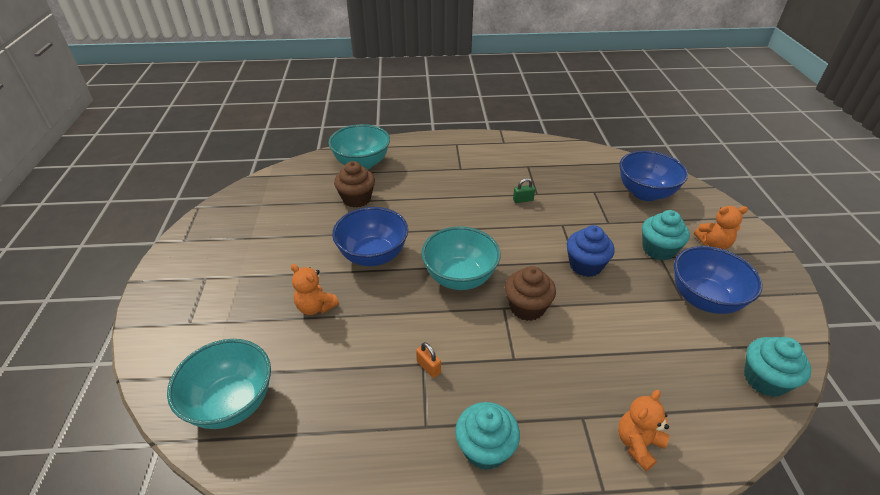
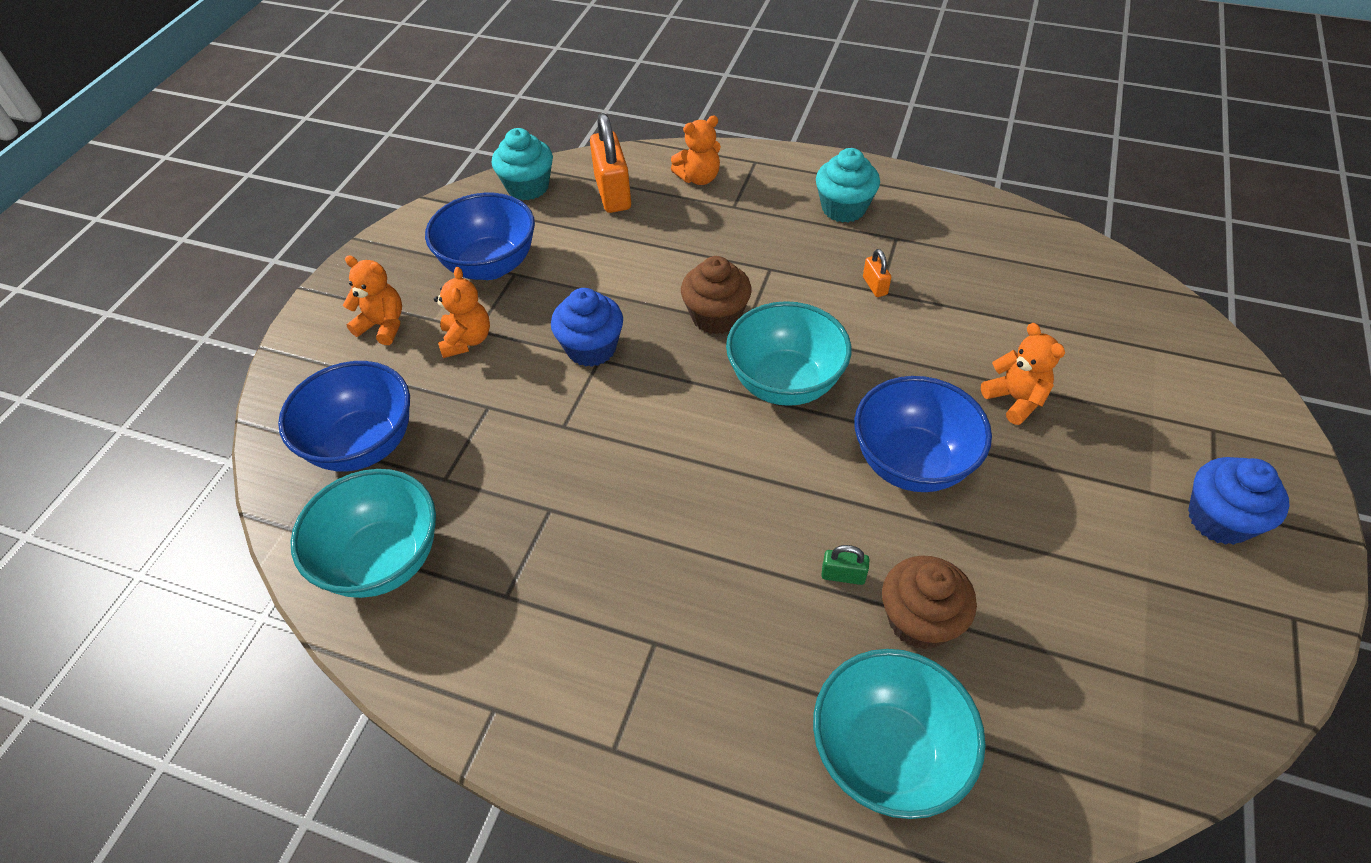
camera: 155 degrees left, 10 degrees up
(205, 272) = (1219, 519): none -> blue cupcake
(232, 403) = (1119, 311): turquoise bowl -> turquoise bowl (383, 560)
(523, 200) = (587, 501): green padlock -> green padlock (843, 575)
(658, 249) = (467, 340): turquoise cupcake -> orange teddy bear
(692, 397) = (613, 193): none -> orange padlock

